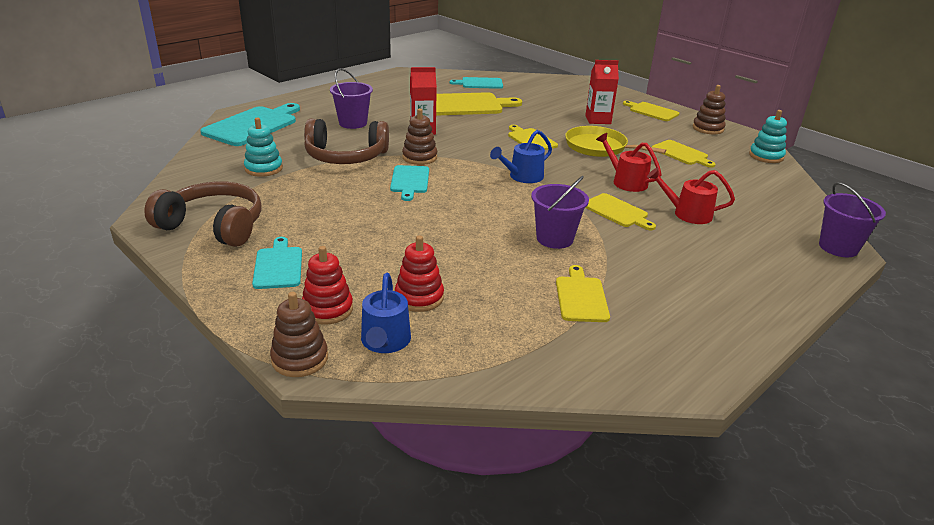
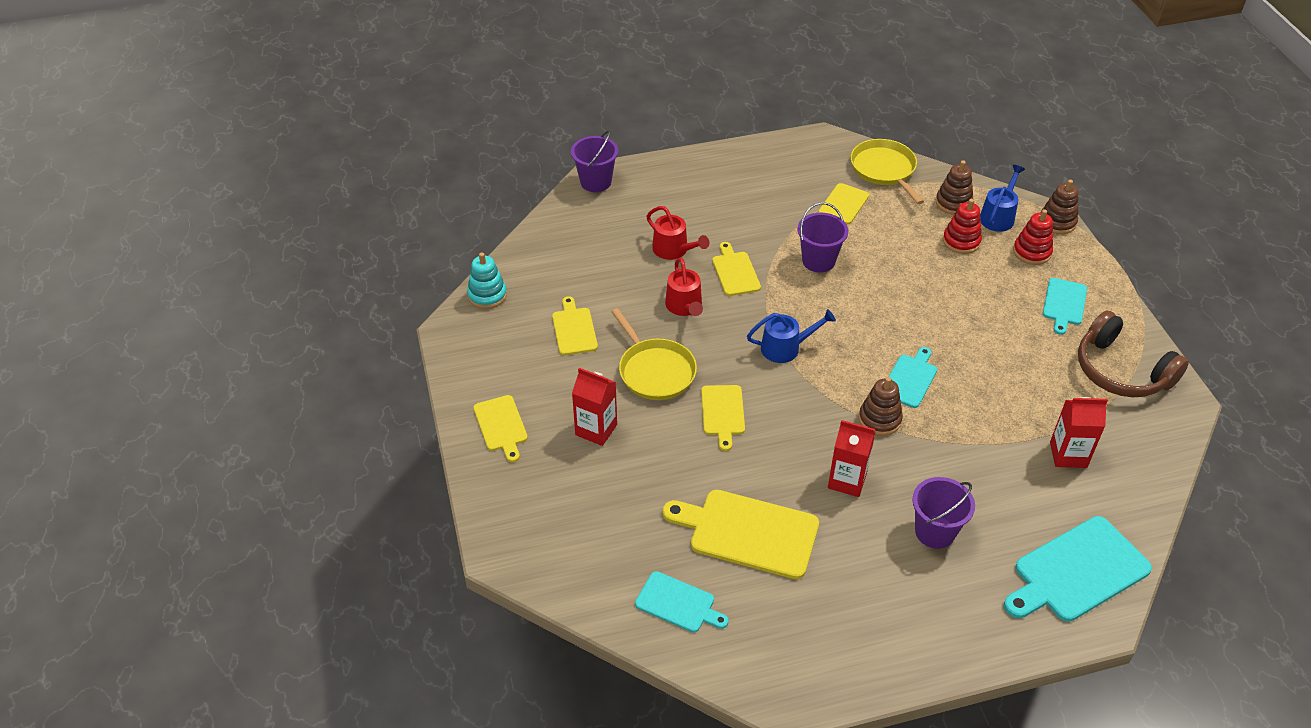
camera: 150 degrees left, 15 degrees up
(263, 168) = (1068, 455): turquoise stacking toy -> red carton
(346, 156) = (966, 449): brown headphones -> none
(572, 361) = (884, 170): none -> yellow pan
(708, 128) = (480, 364): brown stacking toy -> brown stacking toy (953, 203)

